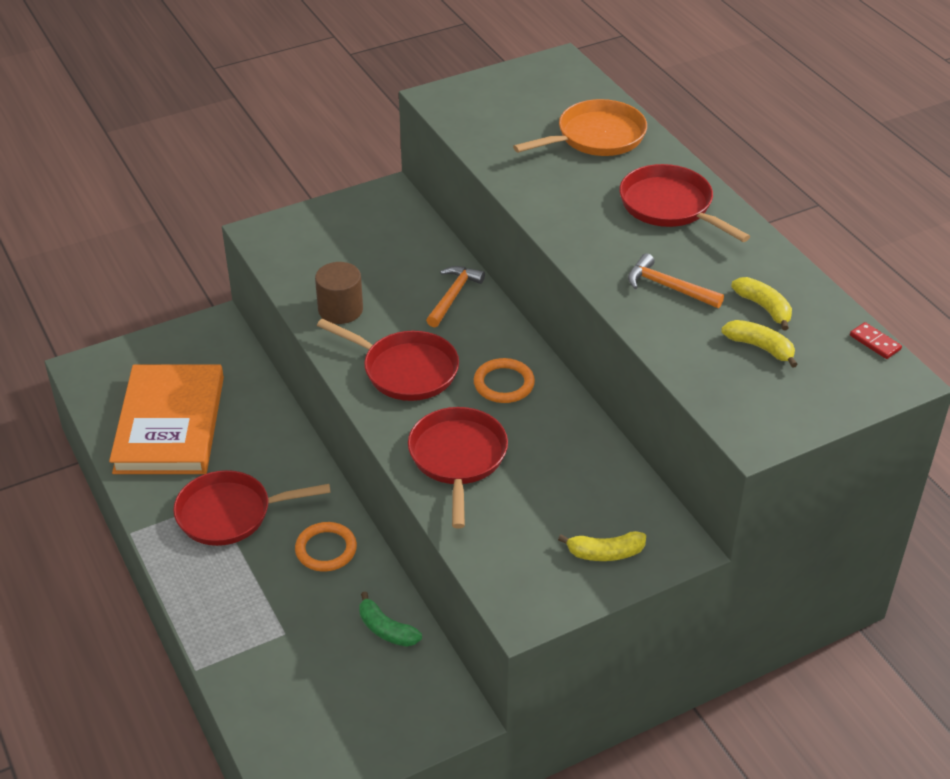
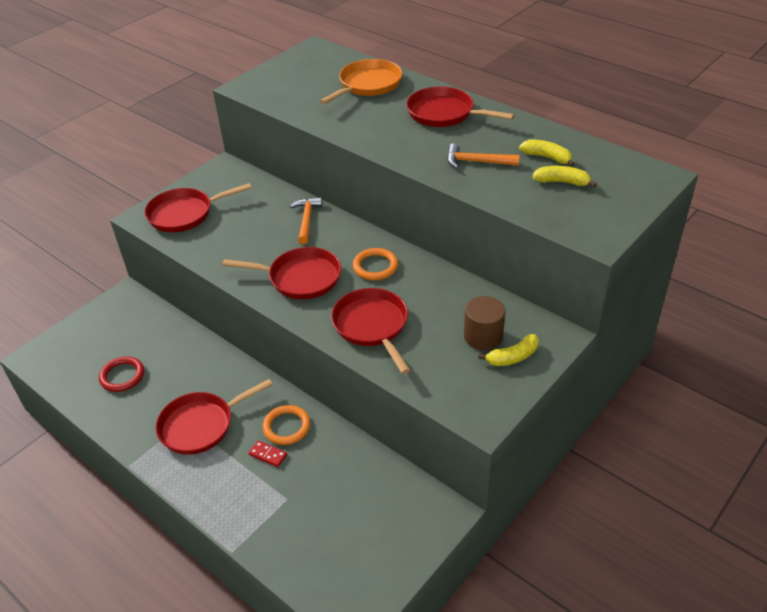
camera: 20 degrees left, 0 degrees up
(169, 424) = (122, 376): orange book -> red ring
(311, 243) = (184, 214): none -> red pan
(340, 309) = (230, 251): brown cylinder -> brown cylinder (483, 336)
(386, 629) = (361, 469): green banana -> none
(875, 342) = (630, 159): red domino -> red domino (268, 455)

